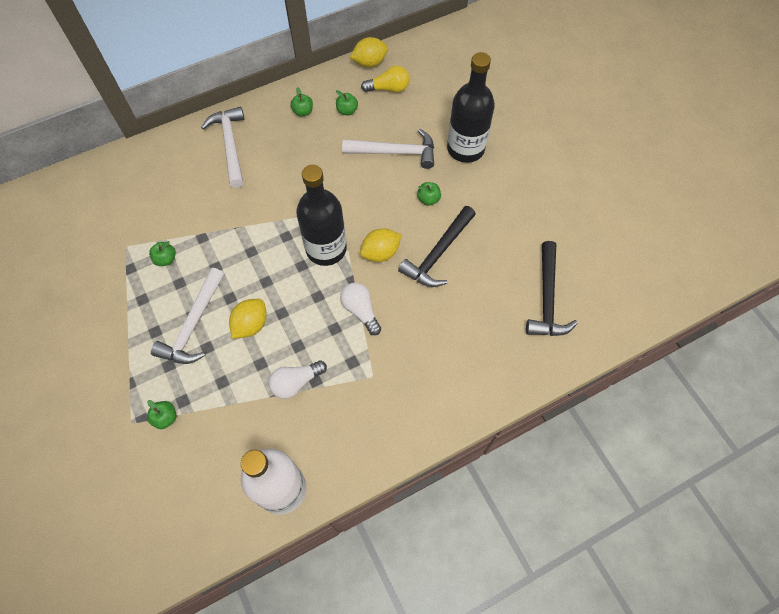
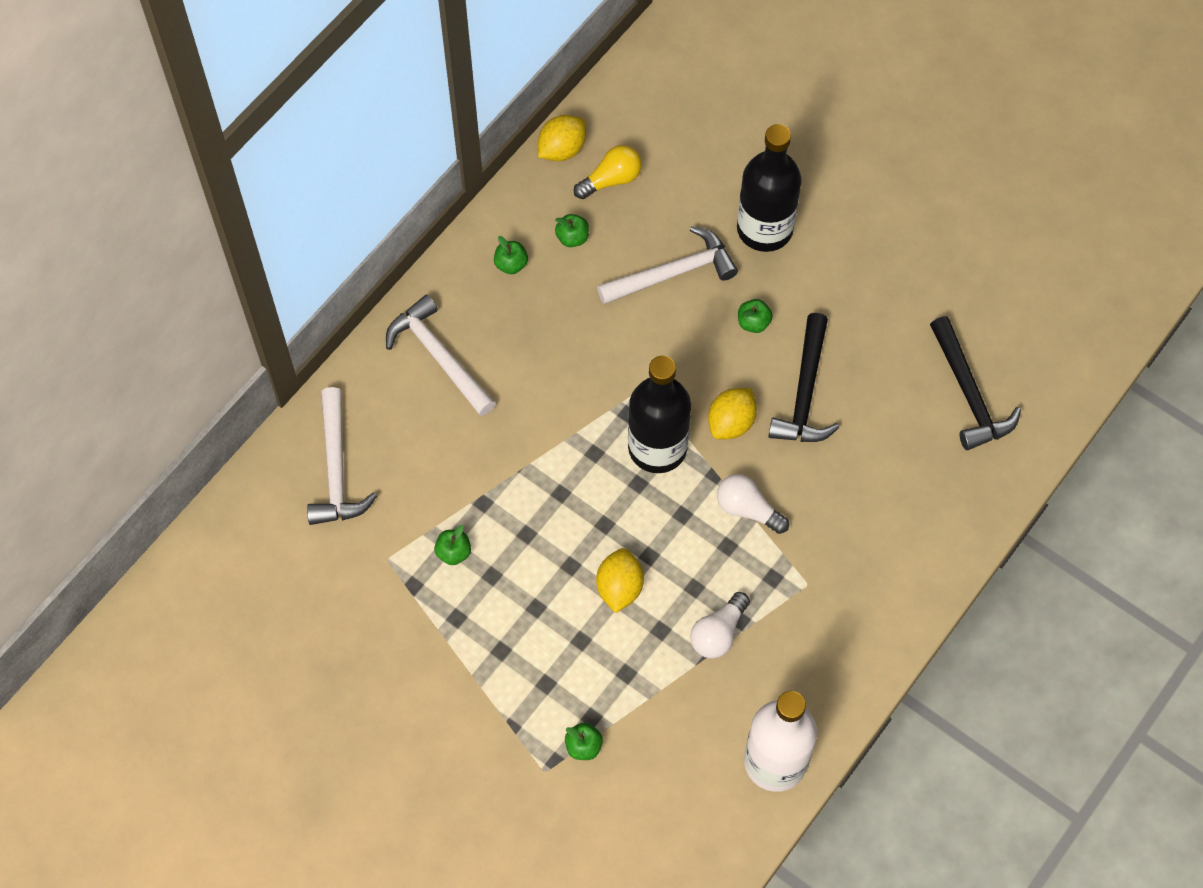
camera: 25 degrees left, 0 degrees up
(193, 325) = (546, 620): white hammer -> white hammer (337, 469)

